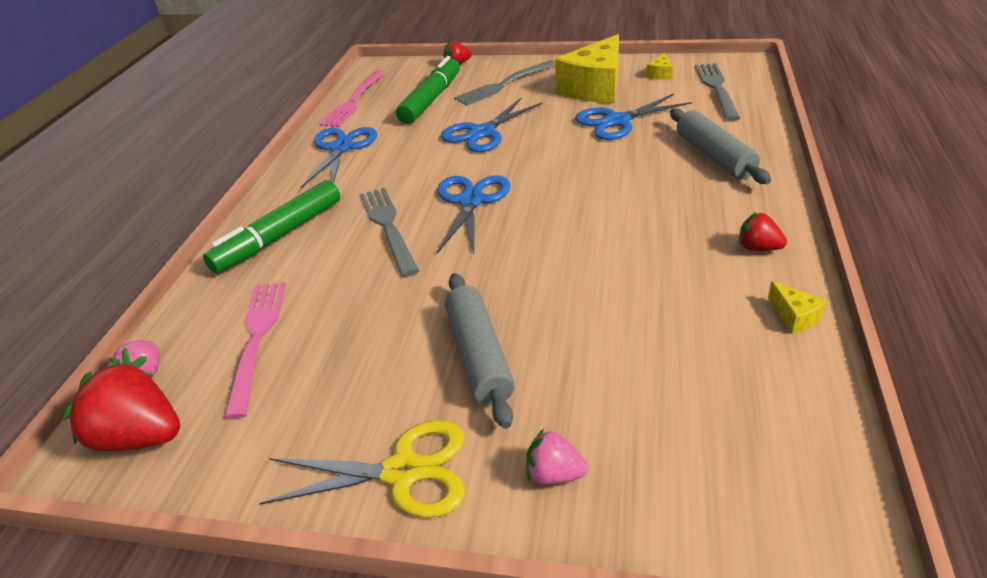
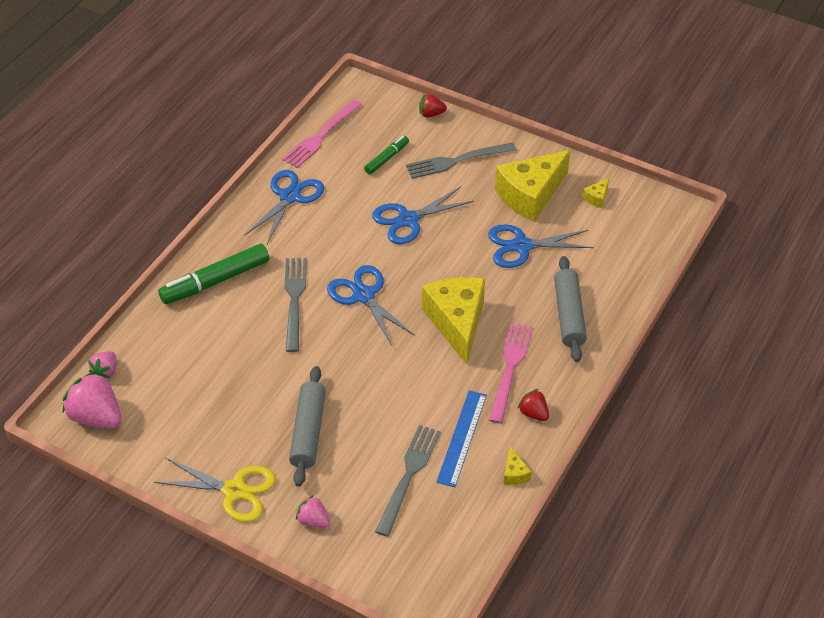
camera: 15 degrees right, 10 degrees up
(140, 436) = (96, 417): red strawberry -> pink strawberry
(257, 338) = (178, 369): pink fork -> pink fork (510, 367)
(431, 99) = (387, 158): green marker -> green marker, size x0.56
(471, 201) = (364, 295): blue scissors -> blue scissors turned 60 degrees counterclockwise
(596, 194) = (457, 322): none -> yellow cheese
(693, 299) = (462, 438): none -> blue ruler
(716, 88) = (629, 235): grey fork -> grey fork (409, 474)

